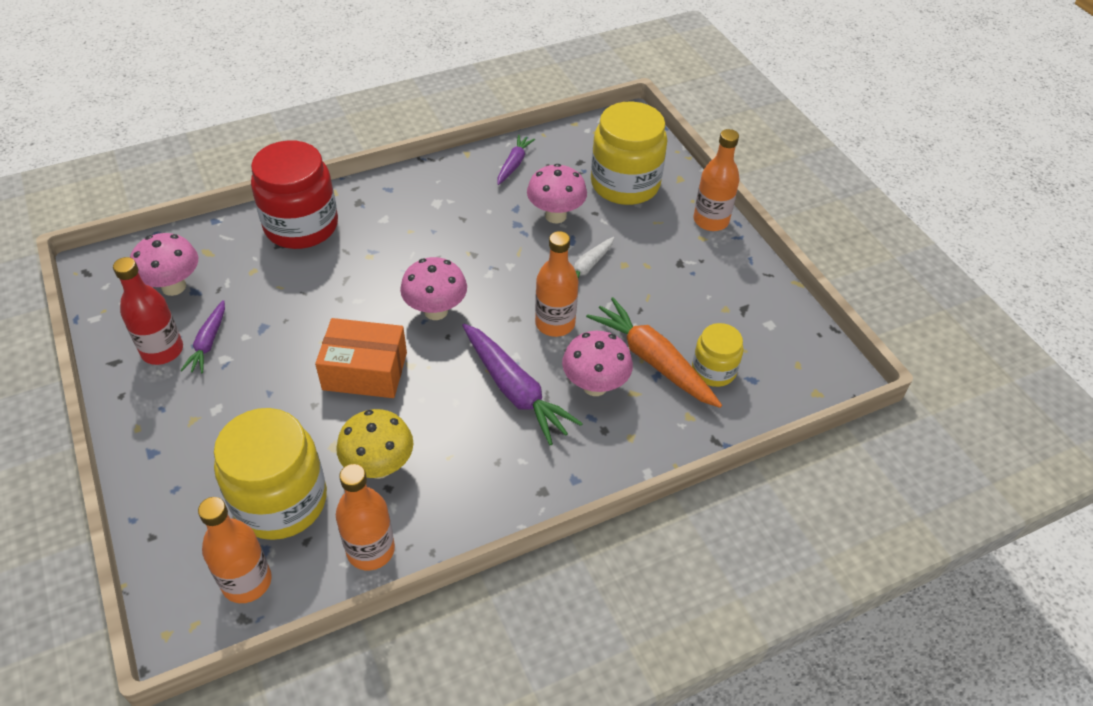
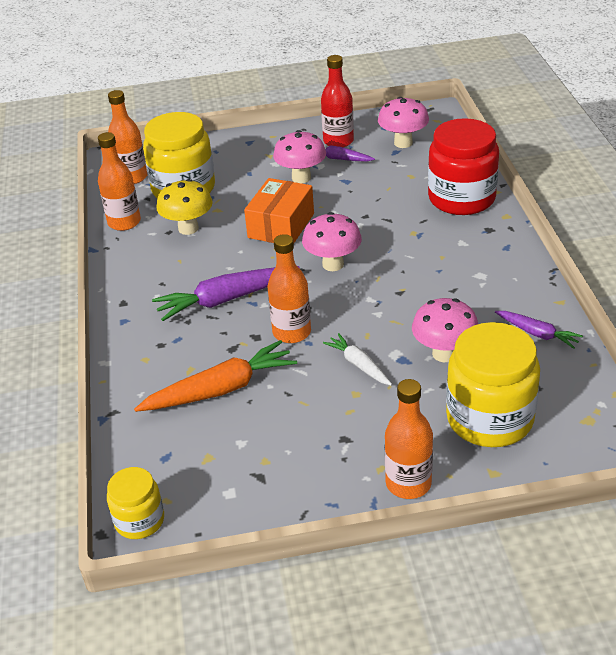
camera: 110 degrees right, 10 degrees down
(595, 386) = (209, 346): pink mushroom -> pink mushroom (301, 178)
(713, 370) = (189, 430): yellow jar -> yellow jar (139, 520)

